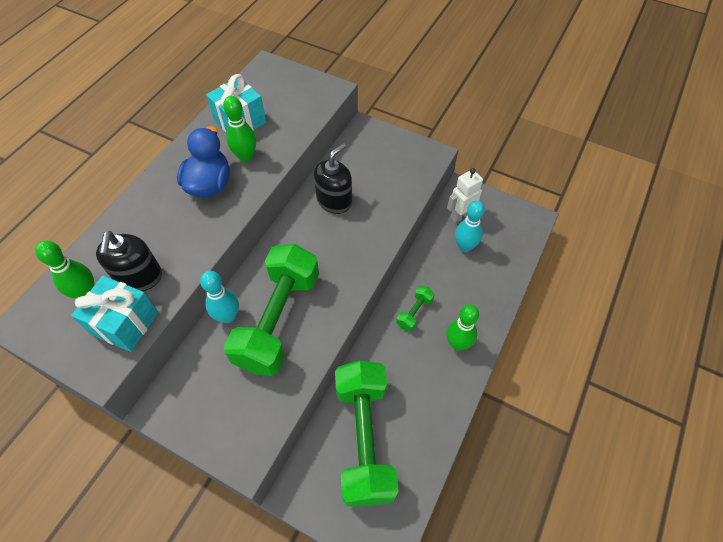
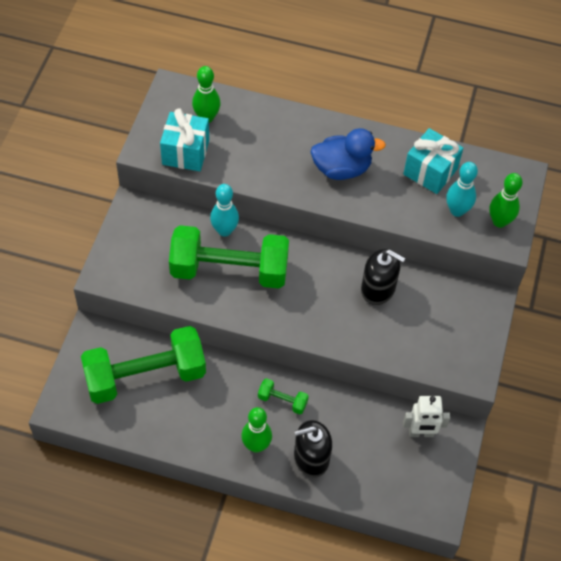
camera: 75 degrees right, 0 degrees up
(139, 277) = (229, 148): black soap dispenser -> black soap dispenser (311, 458)
(246, 156) = (385, 188): green bowling pin -> green bowling pin (499, 221)
(460, 215) = (421, 433): white robot -> white robot turned 135 degrees clockwise
(464, 246) = (378, 441): turquoise bowling pin -> turquoise bowling pin (457, 210)

